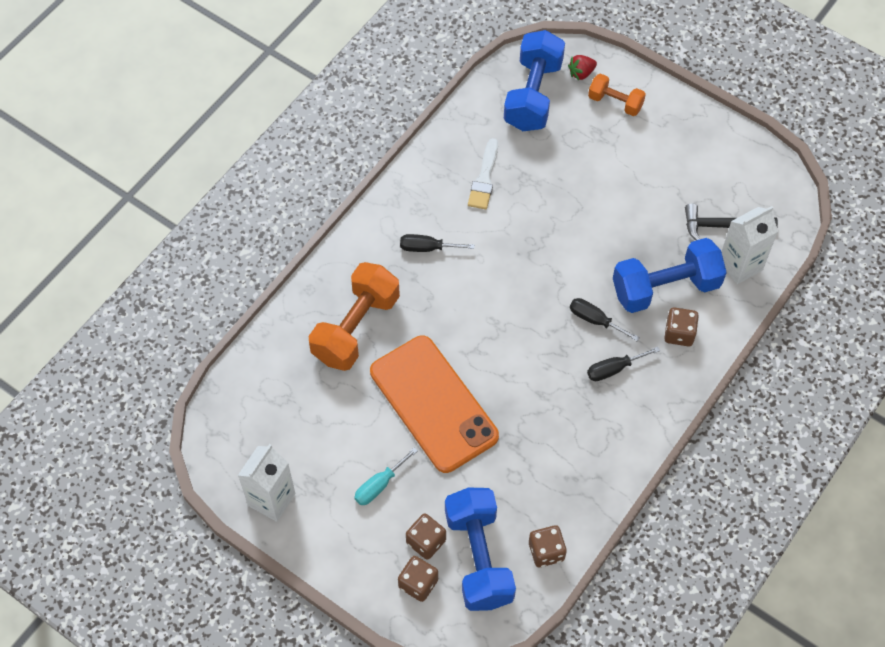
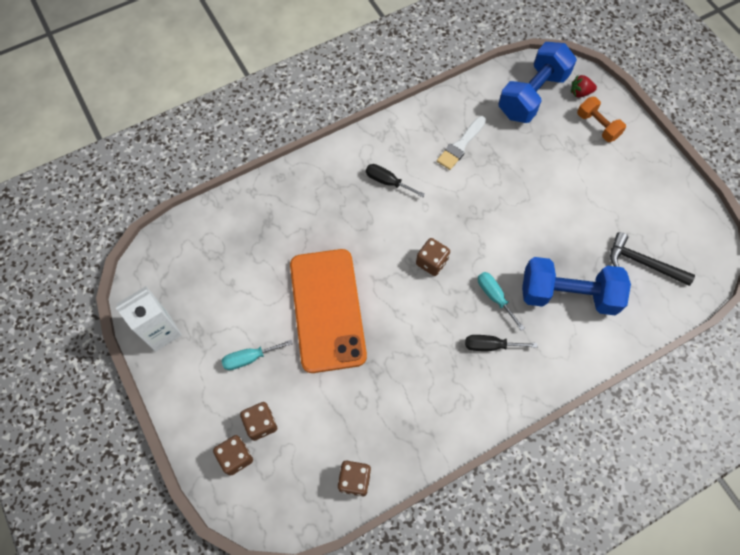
camera: 25 degrees right, 5 degrees up
(356, 328) = (299, 222): orange dumbbell -> none
(479, 558) = (296, 458): blue dumbbell -> none
(595, 320) = (494, 297): black screwdriver -> turquoise screwdriver
(679, 333) = (561, 339): brown dice -> brown dice (431, 262)
(740, 265) = (643, 302): white carton -> none

